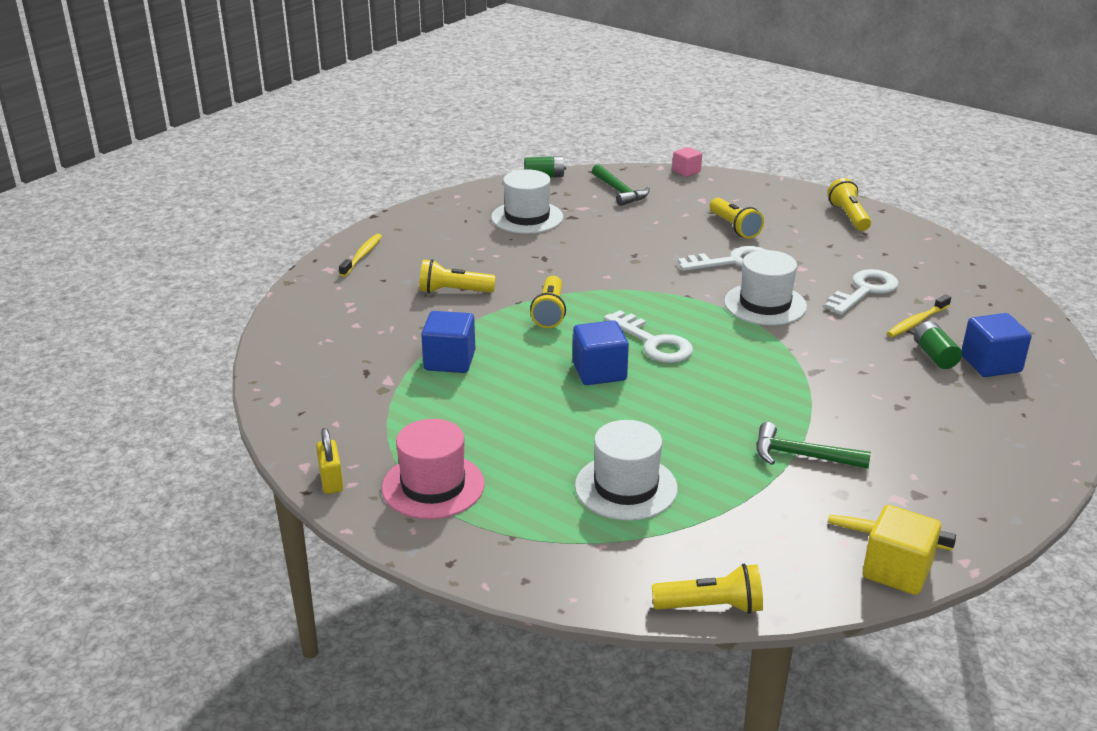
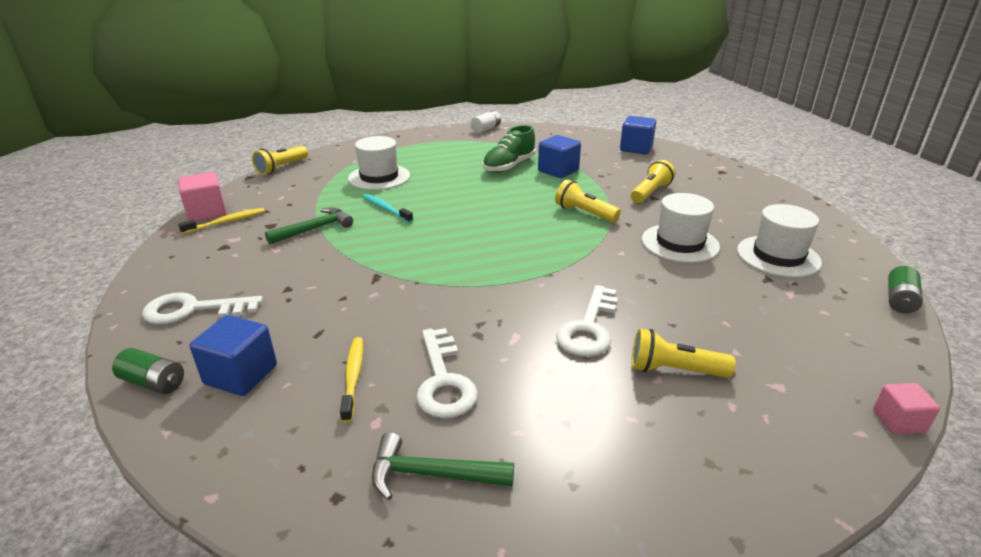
camera: 125 degrees right, 0 degrees up
(331, 481) = (486, 129): yellow padlock -> white battery
(362, 256) = (737, 179): yellow toothbrush -> none
(433, 486) = (451, 143): pink hat -> none
(472, 400) = (509, 166): none -> green shoe
(599, 372) = (488, 204): blue cube -> blue cube (636, 148)
(619, 191) = (831, 333): green hammer -> green hammer (431, 474)
(653, 343) = (498, 233): white key -> white key (193, 310)
(697, 433) = (386, 209): none -> turquoise toothbrush
(765, 304) = (492, 304): white hat -> white hat (680, 243)
(848, 216) = (639, 506): yellow flashlight -> none
(897, 571) = (207, 212): yellow cube -> pink cube
(934, 355) = (300, 349): green battery -> green battery (154, 382)

